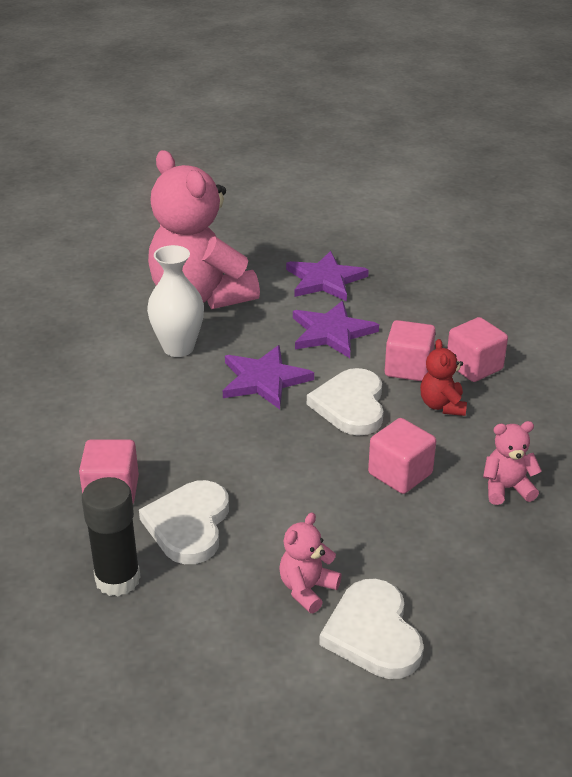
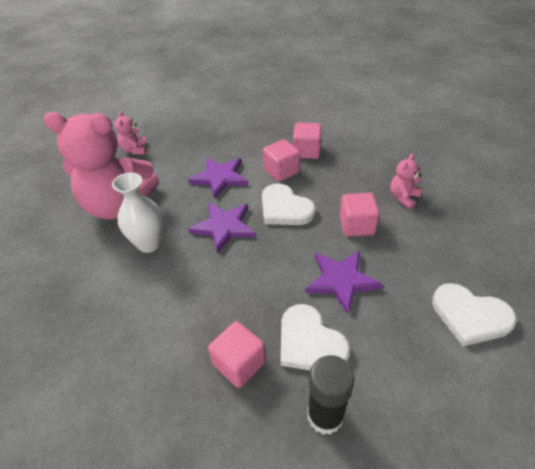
camera: 45 degrees left, 10 degrees up
(307, 589) = (413, 322): pink teddy bear -> pink teddy bear (135, 150)
(325, 280) = (176, 153): purple star -> purple star (341, 280)
(442, 405) = (322, 179): red teddy bear -> none

